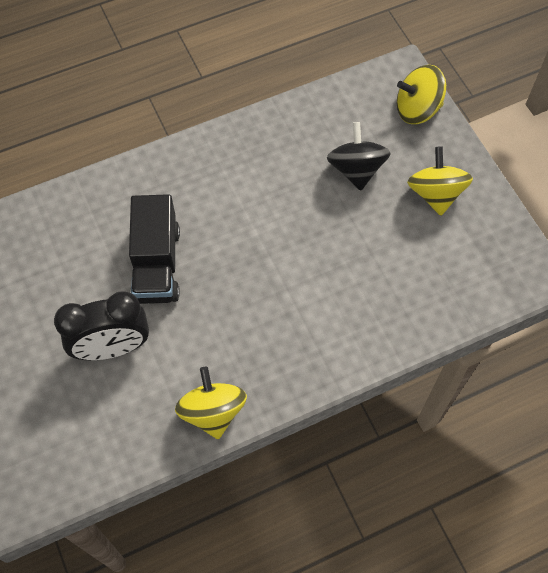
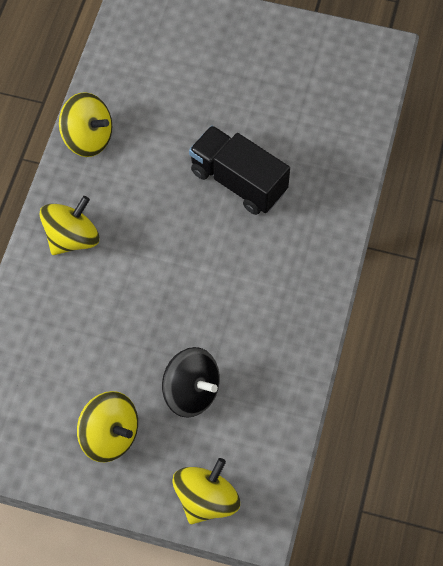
camera: 130 degrees right, 0 degrees up
(112, 348) = (195, 110): black clock -> none
(315, 344) = (72, 238): none -> yellow spinning top

